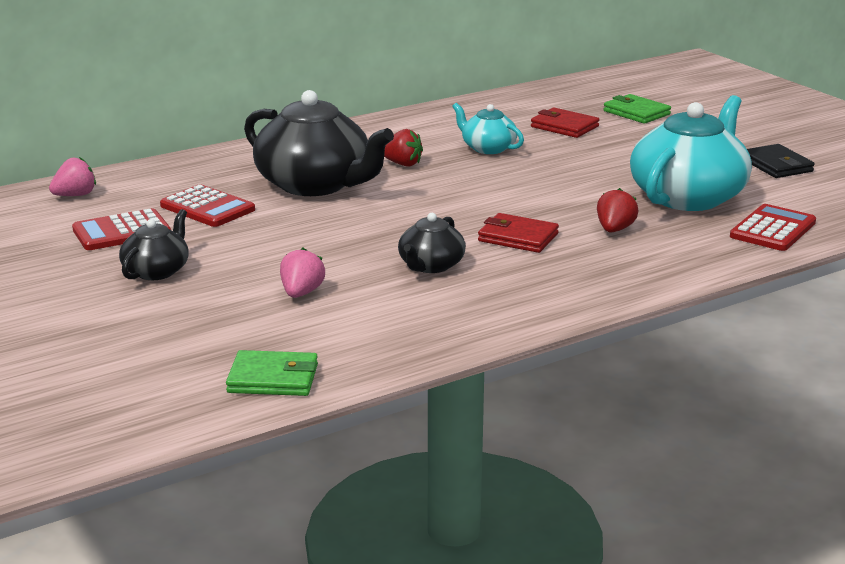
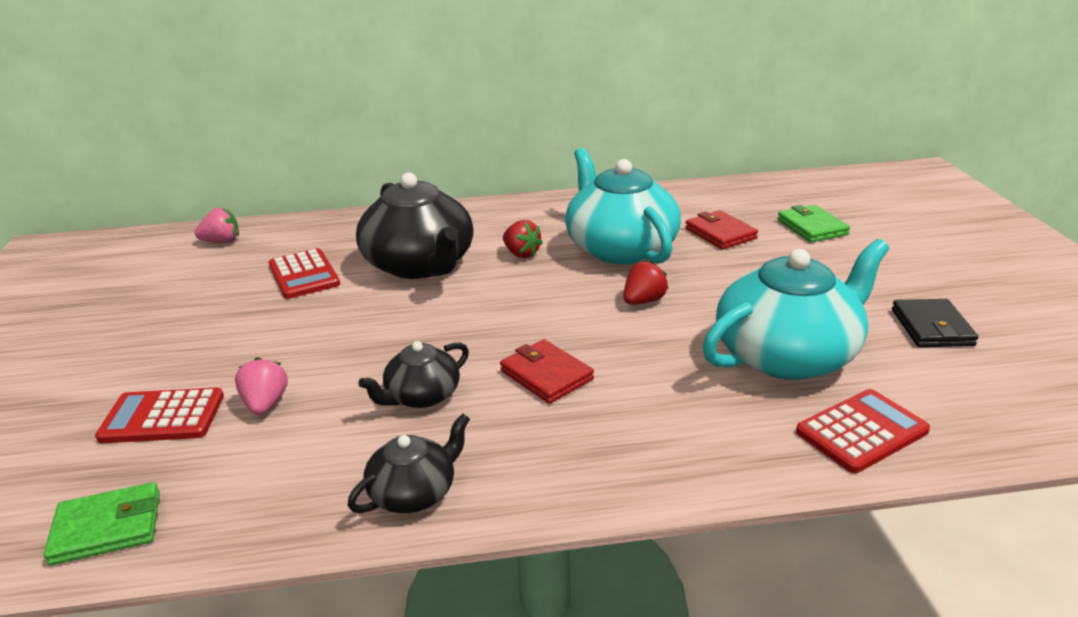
camera: 25 degrees right, 5 degrees up
(121, 231) = (208, 289): red calculator -> red calculator (162, 417)
(157, 271) = (181, 343): black teapot -> black teapot (414, 492)
(273, 379) = (107, 527): green wallet -> green wallet turned 45 degrees counterclockwise
(301, 293) = (265, 404): pink strawberry -> pink strawberry turned 45 degrees counterclockwise
(488, 148) = (620, 248): turquoise teapot -> turquoise teapot, size x1.96
(614, 230) = (662, 387): red strawberry -> red strawberry (643, 301)

